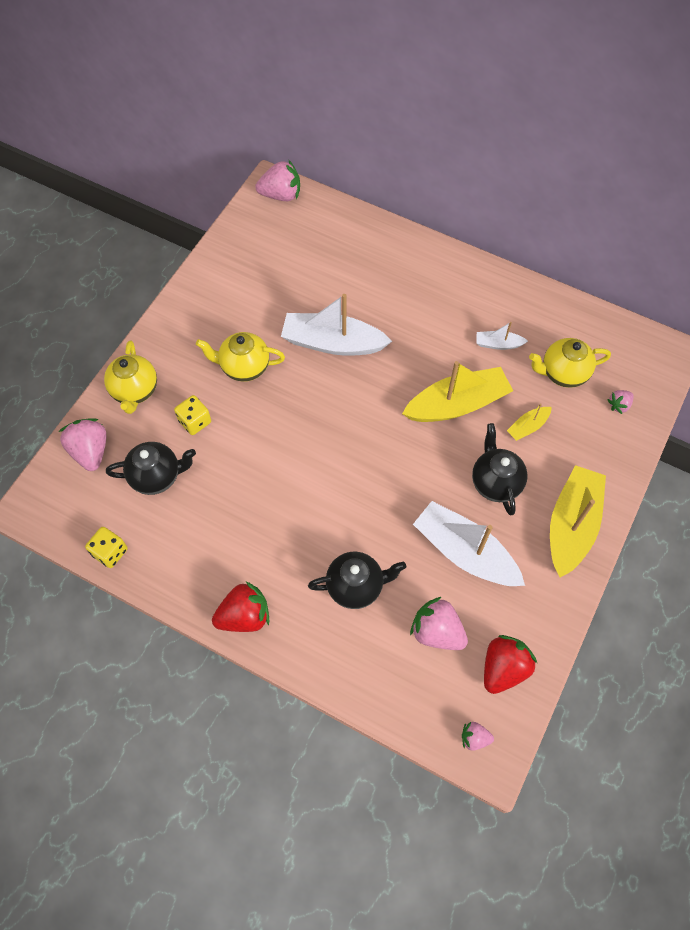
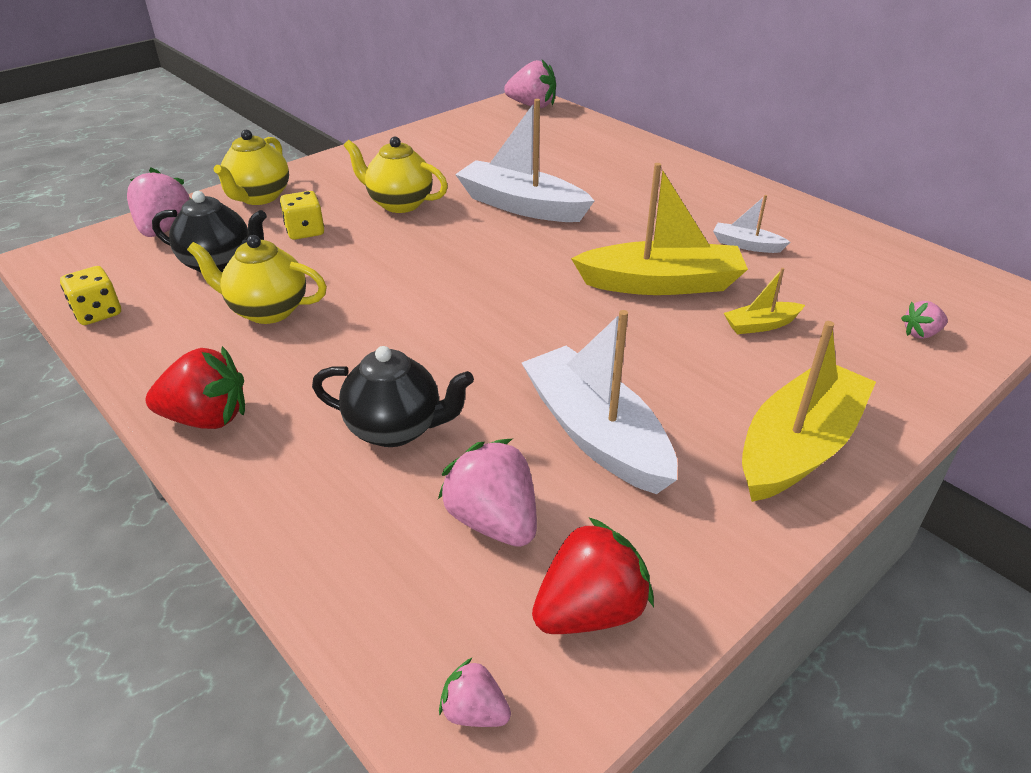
camera: 20 degrees right, 25 degrees down
(495, 482) = (684, 369): black teapot -> none
(563, 373) = (835, 287): yellow teapot -> yellow teapot (267, 310)

